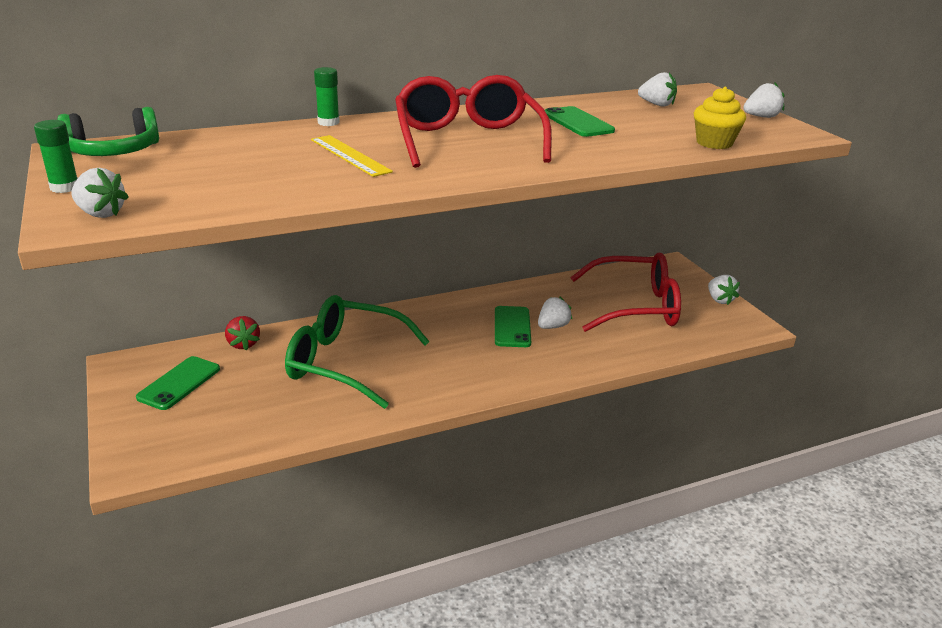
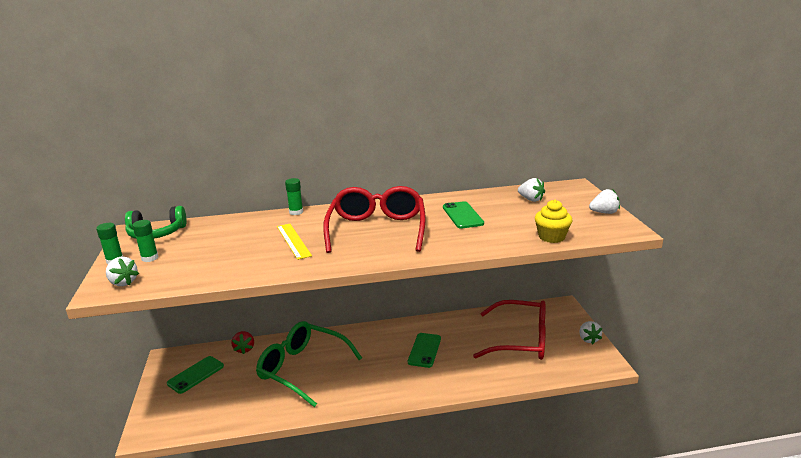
camera: 15 degrees right, 5 degrees down
(125, 182) = (150, 258): none -> green glue stick
(552, 326) = (453, 352): white strawberry -> none

